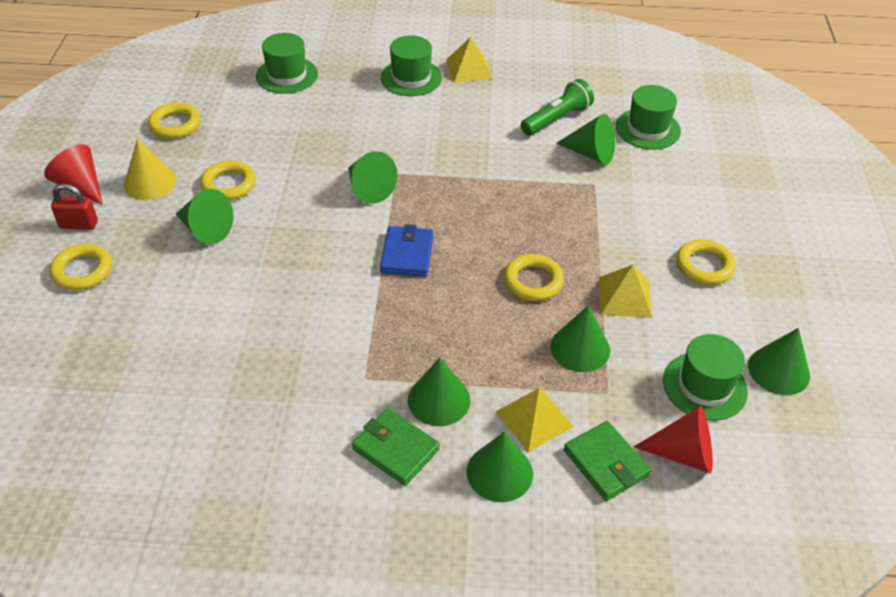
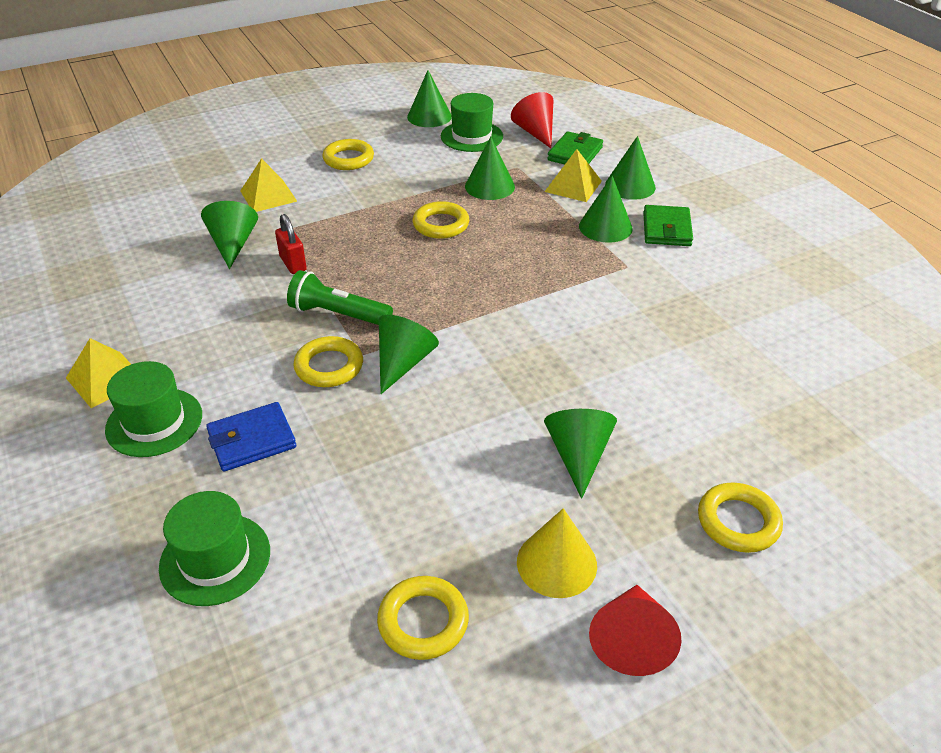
camera: 120 degrees left, 5 degrees down
(79, 224) = (687, 583): red padlock -> red padlock (293, 264)
(229, 184) = (493, 480): yellow ring -> yellow ring (329, 366)
(407, 254) = (474, 299): blue wallet -> blue wallet (252, 440)
(557, 119) = (183, 281): green flashlight -> green flashlight (338, 314)
(625, 297) = (416, 182): yellow pyramid -> yellow pyramid (268, 196)
(648, 129) = (167, 224): green hat -> none

